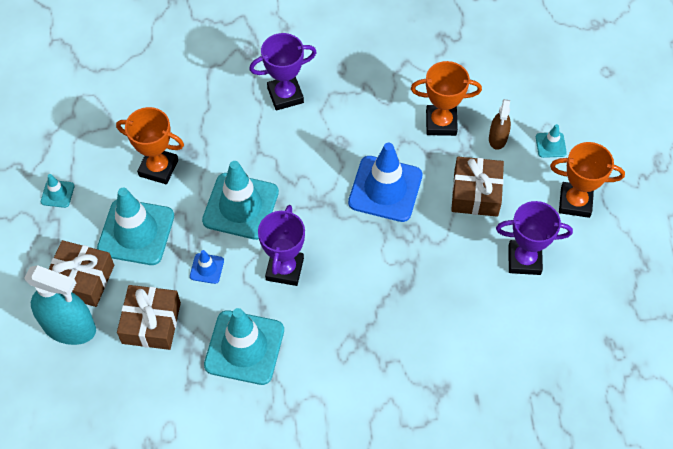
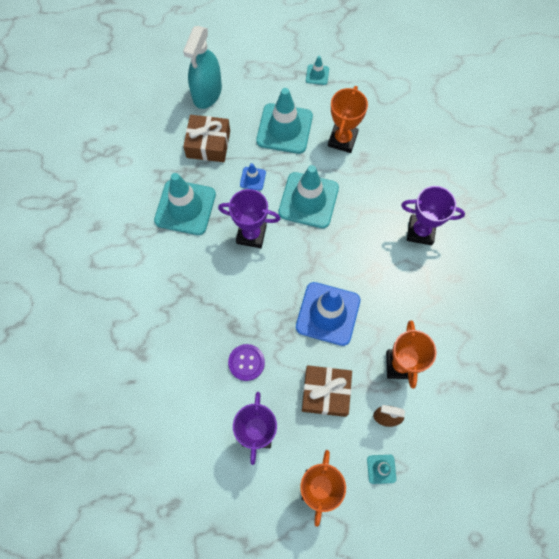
camera: 90 degrees right, 10 degrees up
(82, 279) = (245, 97): brown gift -> none
(285, 95) = (420, 231): purple trophy -> purple trophy turned 60 degrees counterclockwise
(446, 272) = (246, 362): none -> purple button

